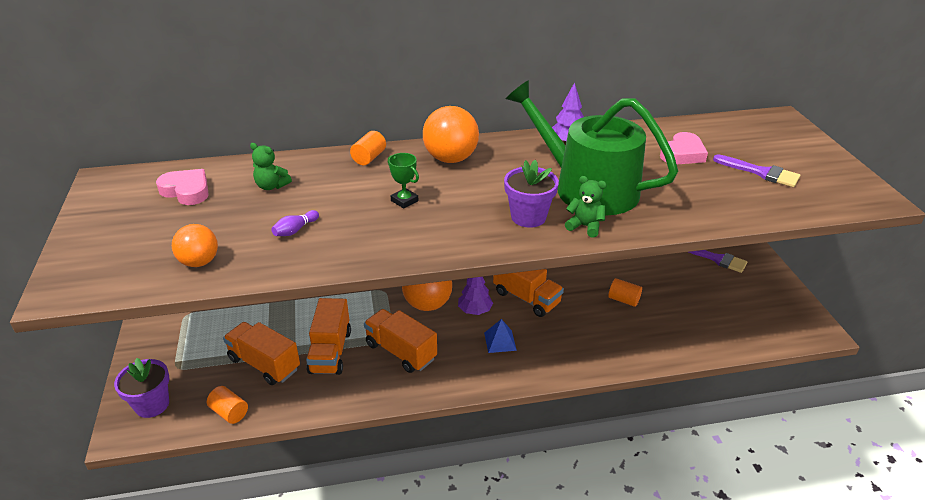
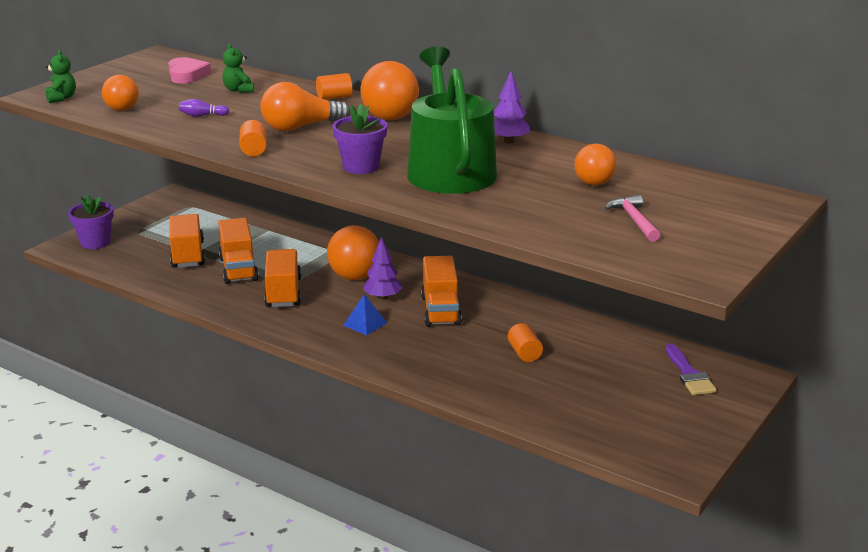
camera: 45 degrees right, 10 degrees down
(229, 412) = (127, 268): orange cylinder -> orange cylinder (253, 150)
(330, 351) = (238, 269): orange truck -> orange truck turned 60 degrees counterclockwise
(404, 201) = (300, 127): green trophy -> orange light bulb
(585, 226) = (388, 187): green teddy bear -> green teddy bear (61, 98)
(682, 154) = (594, 183): pink heart -> orange ball
(761, 173) = (634, 220): purple brush -> pink hammer

